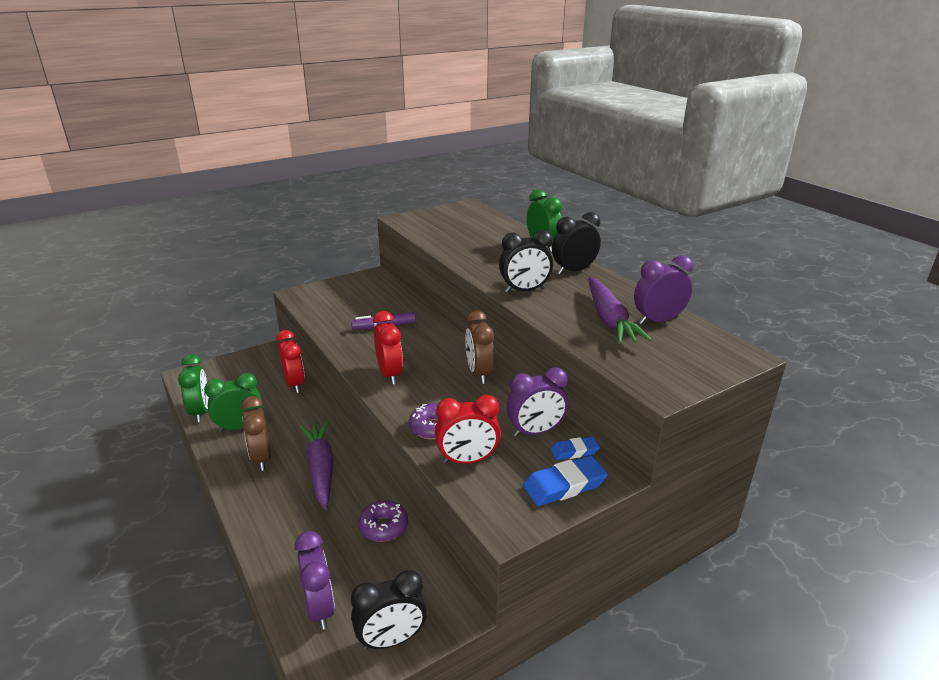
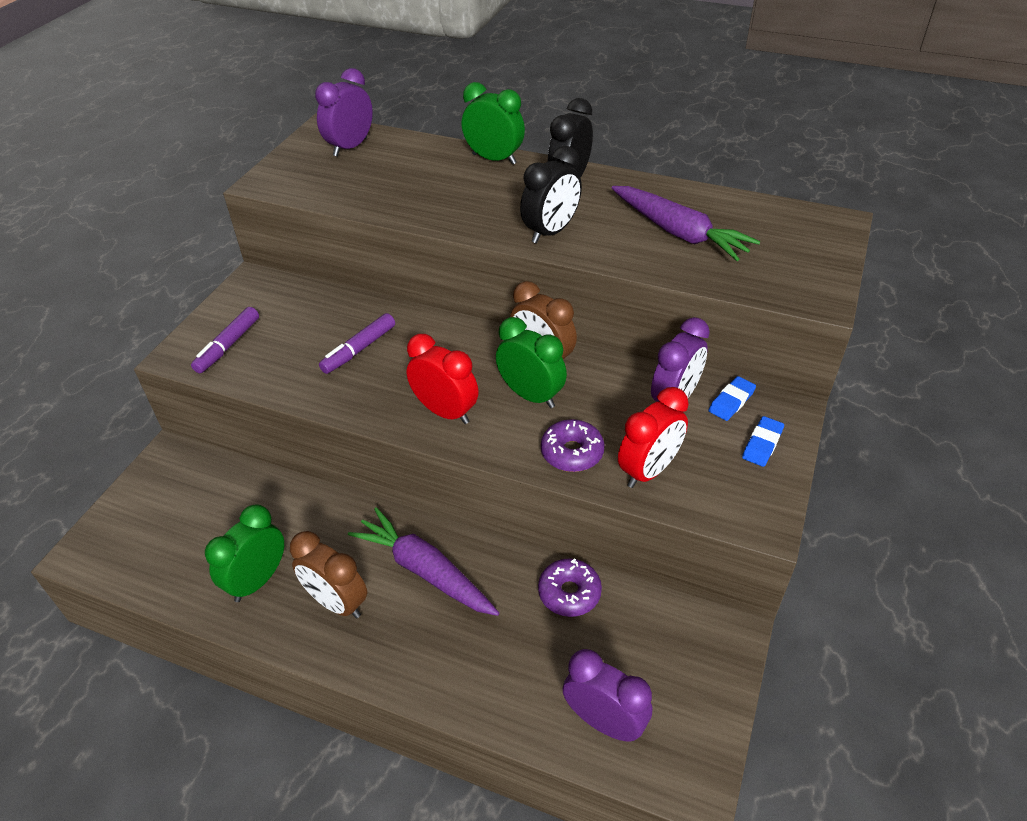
camera: 35 degrees left, 15 degrees up
(201, 412) = (174, 592): green clock -> green clock (531, 395)
(294, 384) = (262, 483): red clock -> none
(324, 299) = (228, 346): none -> purple marker
(391, 640) = (704, 701): black clock -> none
(564, 485) = (762, 444): blue eraser -> blue eraser, size x0.61
(658, 320) = (723, 213): purple clock -> purple clock (350, 147)

